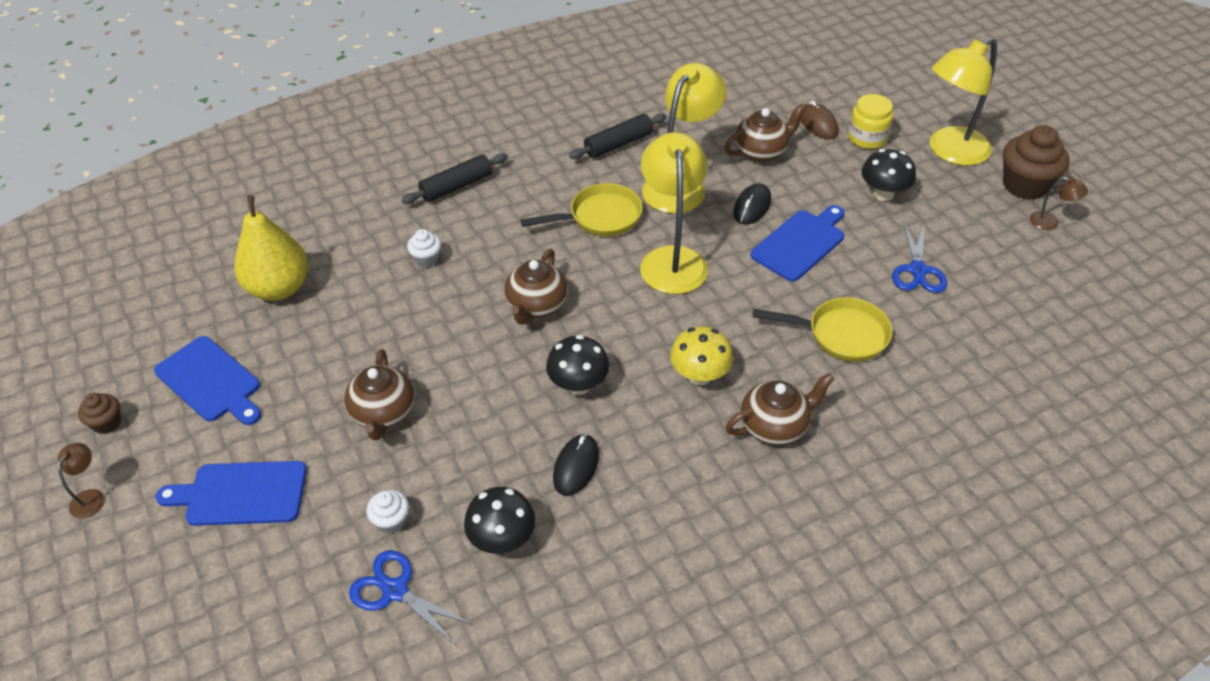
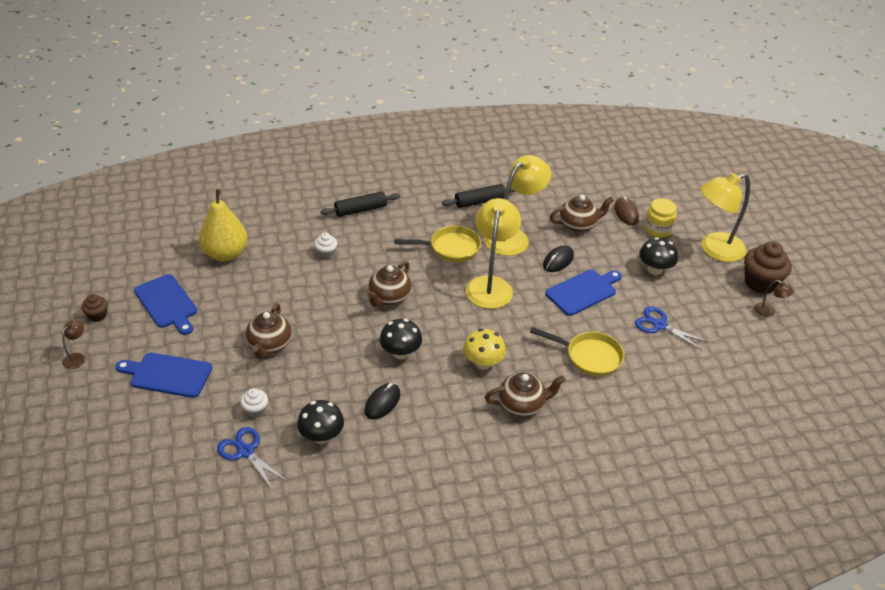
camera: 10 degrees right, 5 degrees down
(918, 270) = (659, 325): blue scissors -> blue scissors turned 105 degrees clockwise

